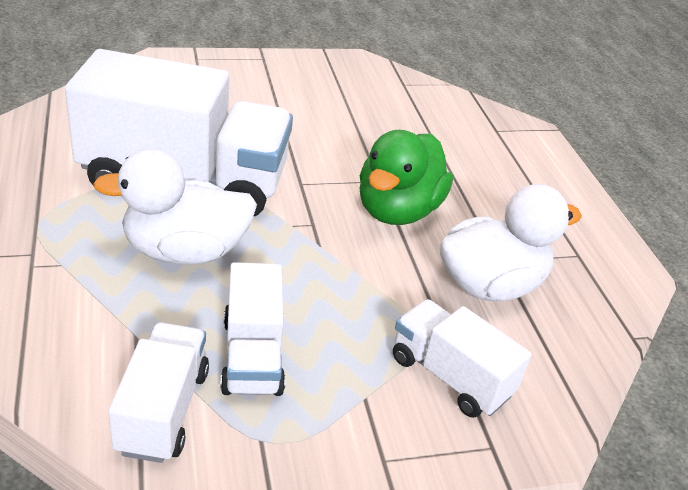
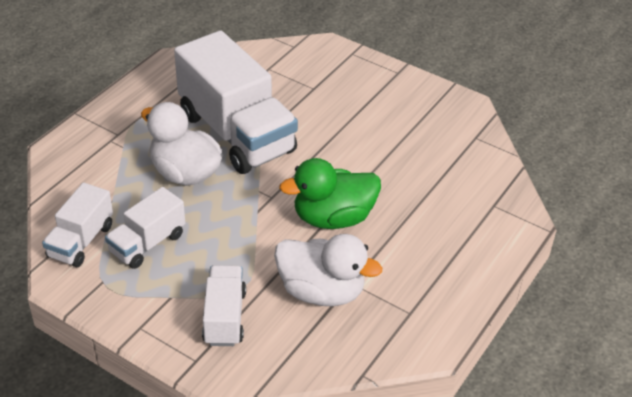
camera: 50 degrees right, 5 degrees up
(163, 410) = (81, 241): white truck -> white truck turned 150 degrees clockwise

